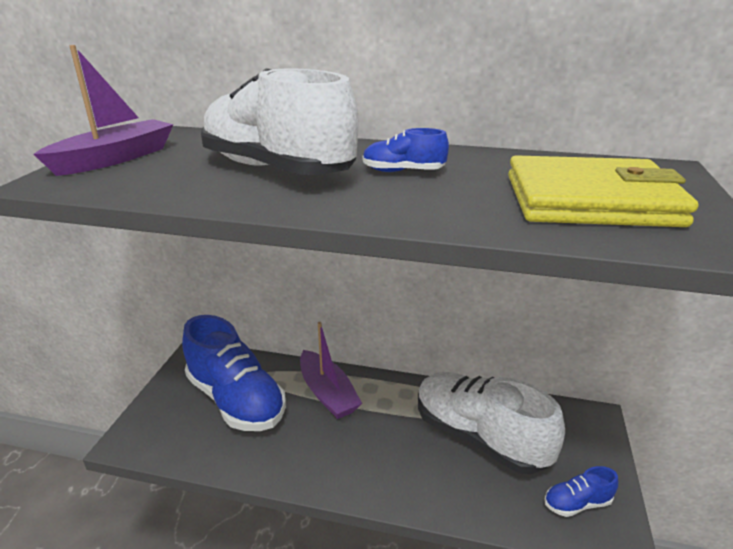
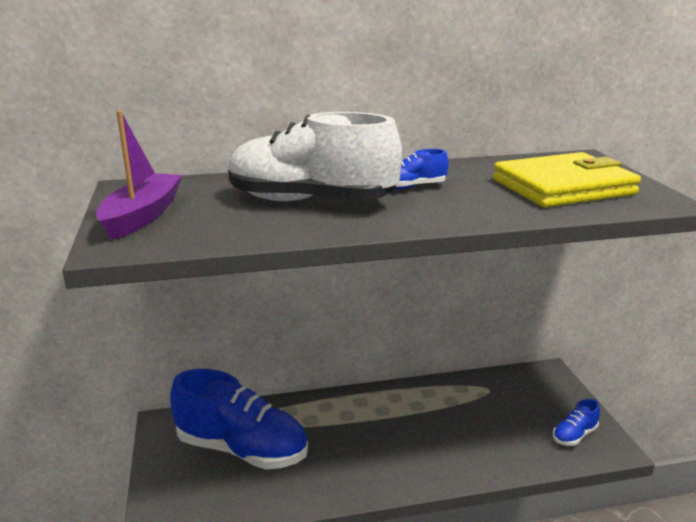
camera: 25 degrees left, 5 degrees down
(327, 393) = (326, 417): purple boat -> none
(479, 437) = (476, 412): white shoe -> none

